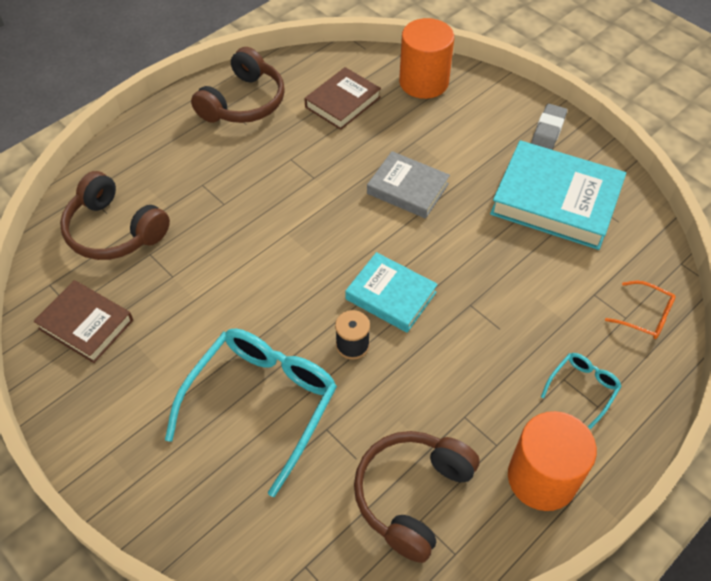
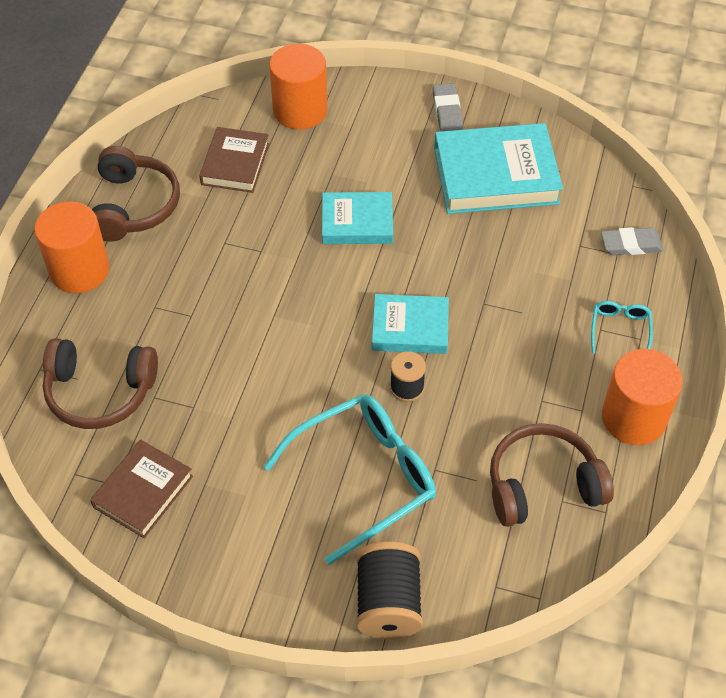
camera: 30 degrees left, 0 degrees up
(86, 324) = (143, 492): brown book -> brown book turned 60 degrees counterclockwise
(169, 133) = (79, 270): none -> orange cylinder
(203, 526) = (388, 603): none -> black spool
(261, 404) = (363, 478): turquoise glasses -> turquoise glasses turned 60 degrees clockwise
(407, 188) = (357, 222): grey book -> turquoise book
(412, 496) = (543, 485): brown headphones -> brown headphones turned 75 degrees clockwise
(645, 315) = (631, 245): orange glasses -> grey eraser

